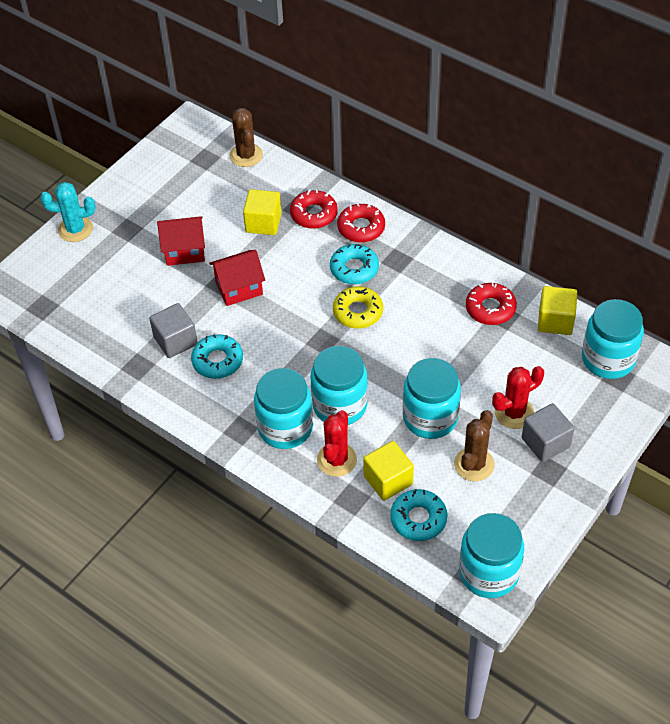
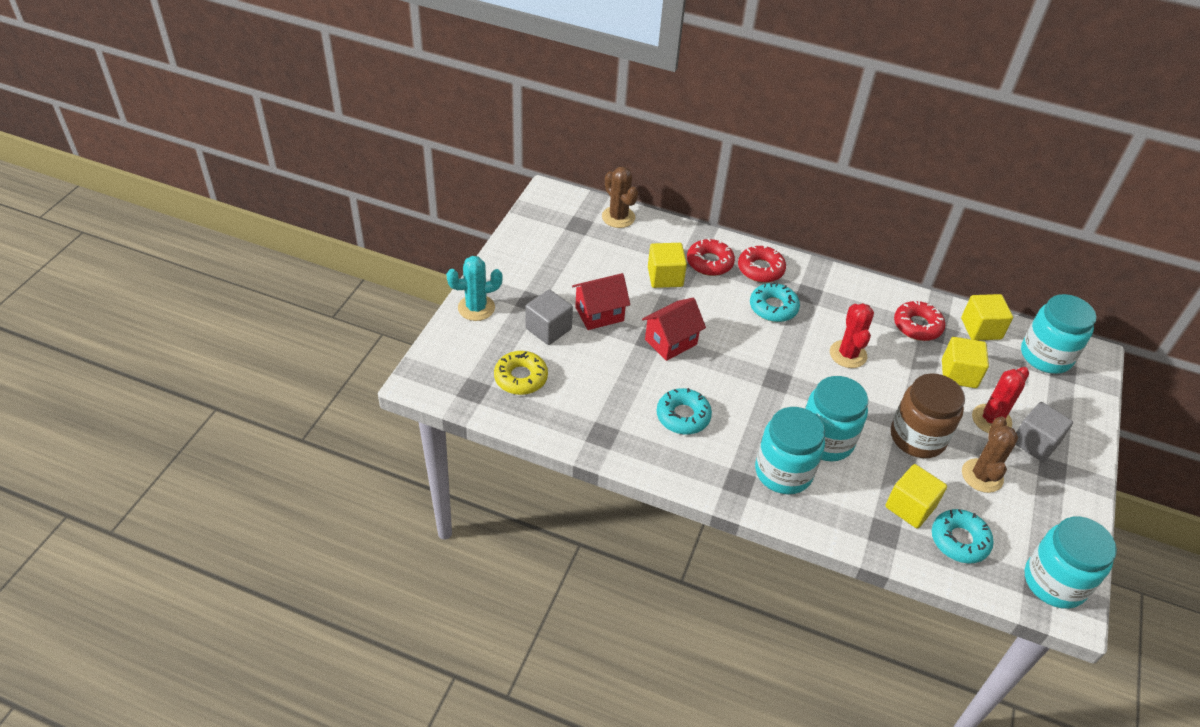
camera: 20 degrees left, 5 degrees down
(175, 341) = (630, 403): grey cube -> grey cube (548, 329)
(336, 460) = (850, 495): red cactus -> red cactus (848, 354)
(358, 312) = (797, 347): yellow donut -> yellow donut (521, 378)
(430, 418) = (917, 437): turquoise jar -> brown jar
(506, 363) = (959, 374): none -> yellow cube

